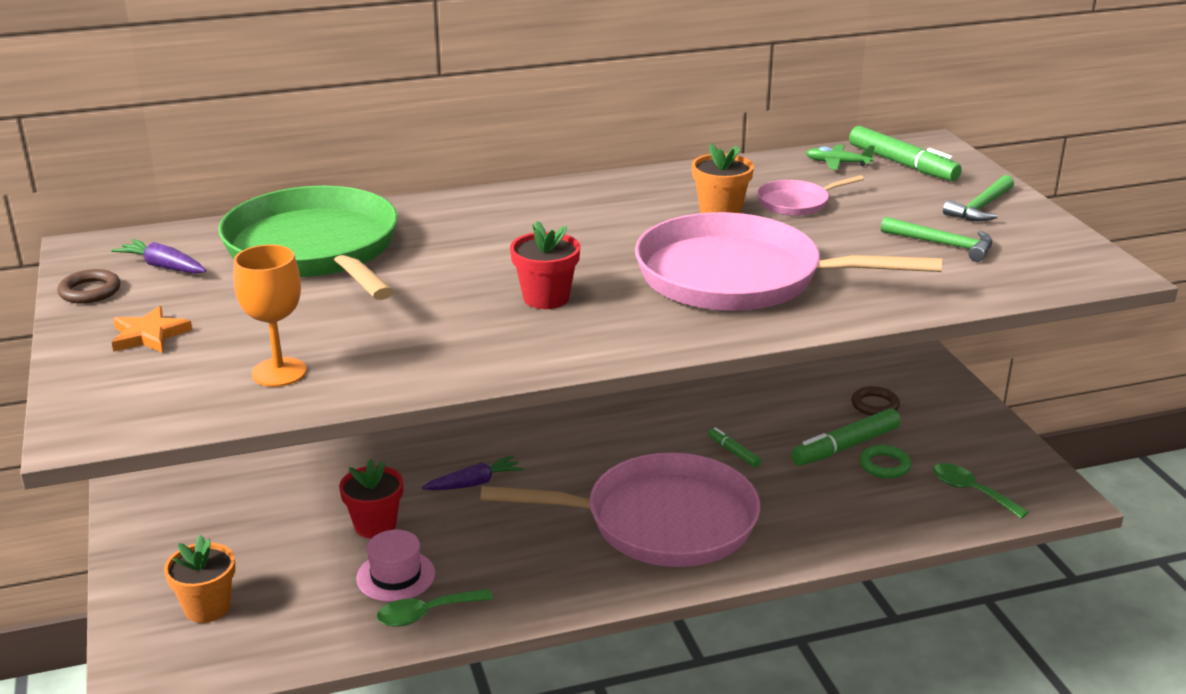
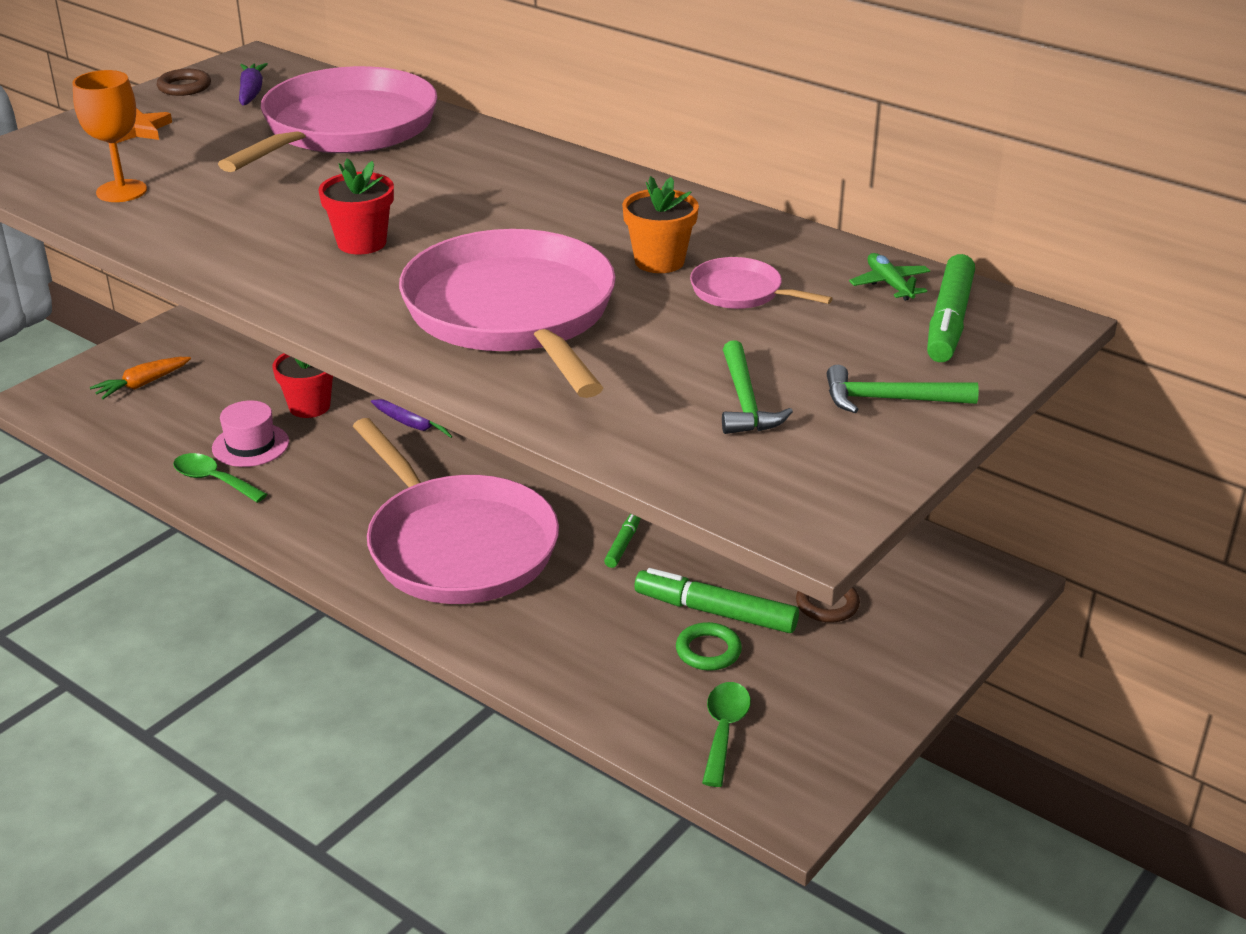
camera: 55 degrees right, 5 degrees up
(207, 607) = (142, 384): orange flower pot -> orange carrot
(315, 250) = (345, 129): green pan -> pink pan

